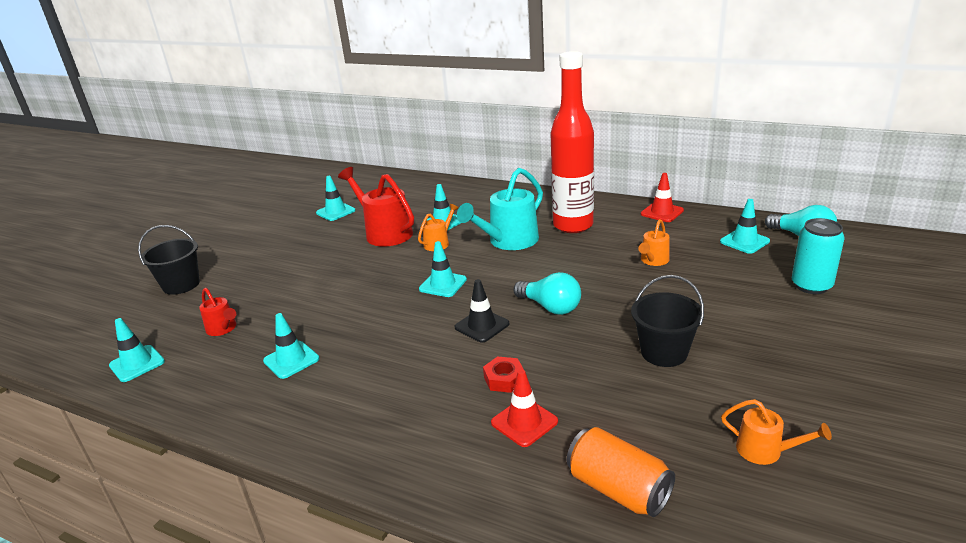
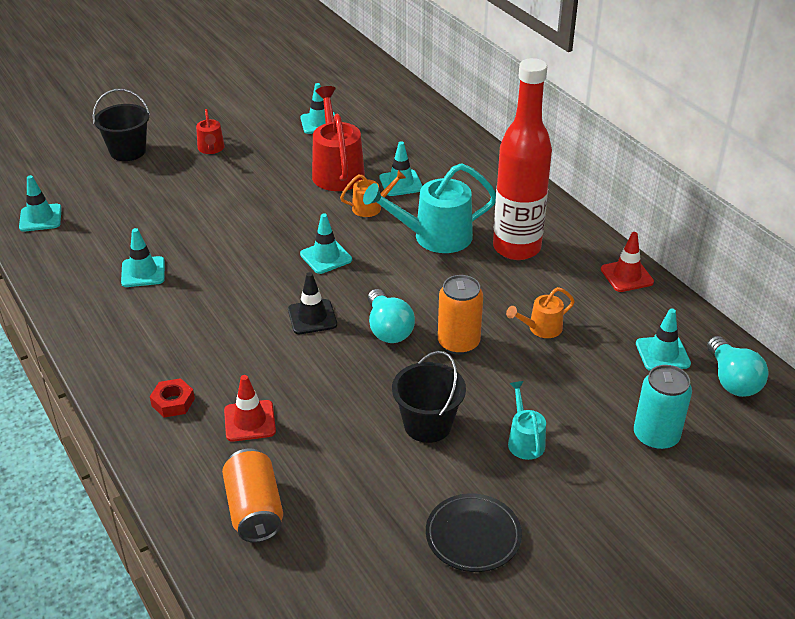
camera: 30 degrees right, 10 degrees up
(223, 329) = (121, 215): red watering can -> red watering can (211, 149)
(504, 379) = (275, 377): red nut -> red nut (173, 402)
(612, 293) = (458, 343): none -> orange can
(740, 328) = (524, 440): none -> turquoise watering can
(766, 451) = (395, 549): orange watering can -> none
(802, 408) = (473, 536): none -> black plate

